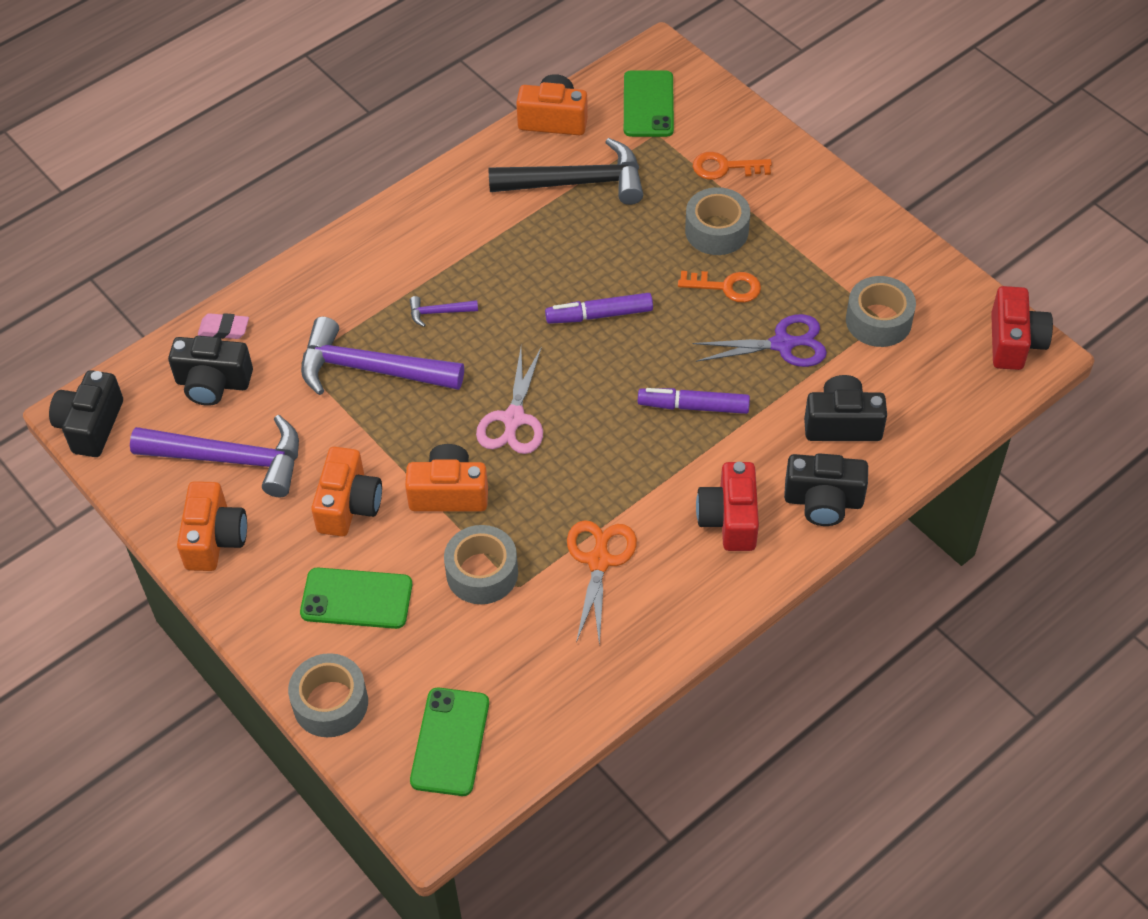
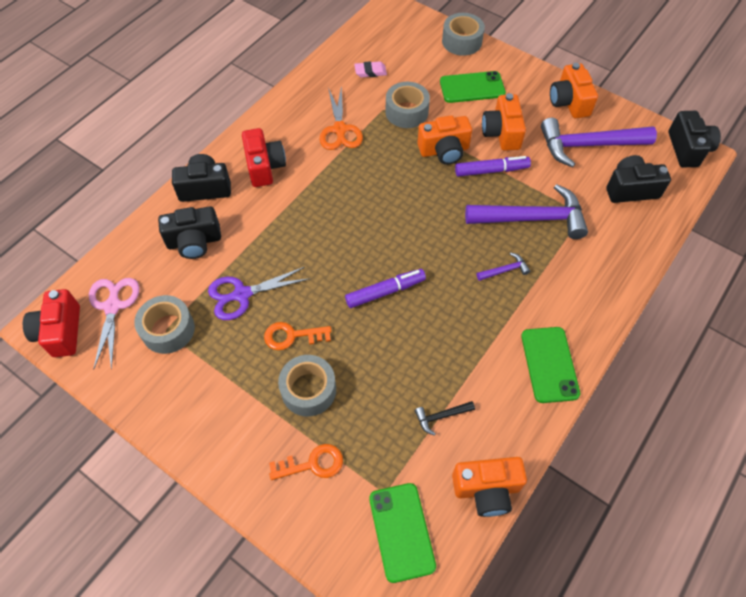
camera: 165 degrees right, 5 degrees up
(224, 329) = (649, 227): pink eraser -> pink eraser (370, 72)
(450, 742) = (393, 36): green phone -> green phone (549, 364)
(513, 419) = (421, 202): pink scissors -> pink scissors (113, 306)
(576, 183) = (441, 416): black hammer -> black hammer, size x0.42
(693, 406) = (300, 234): purple marker -> purple marker (491, 170)

